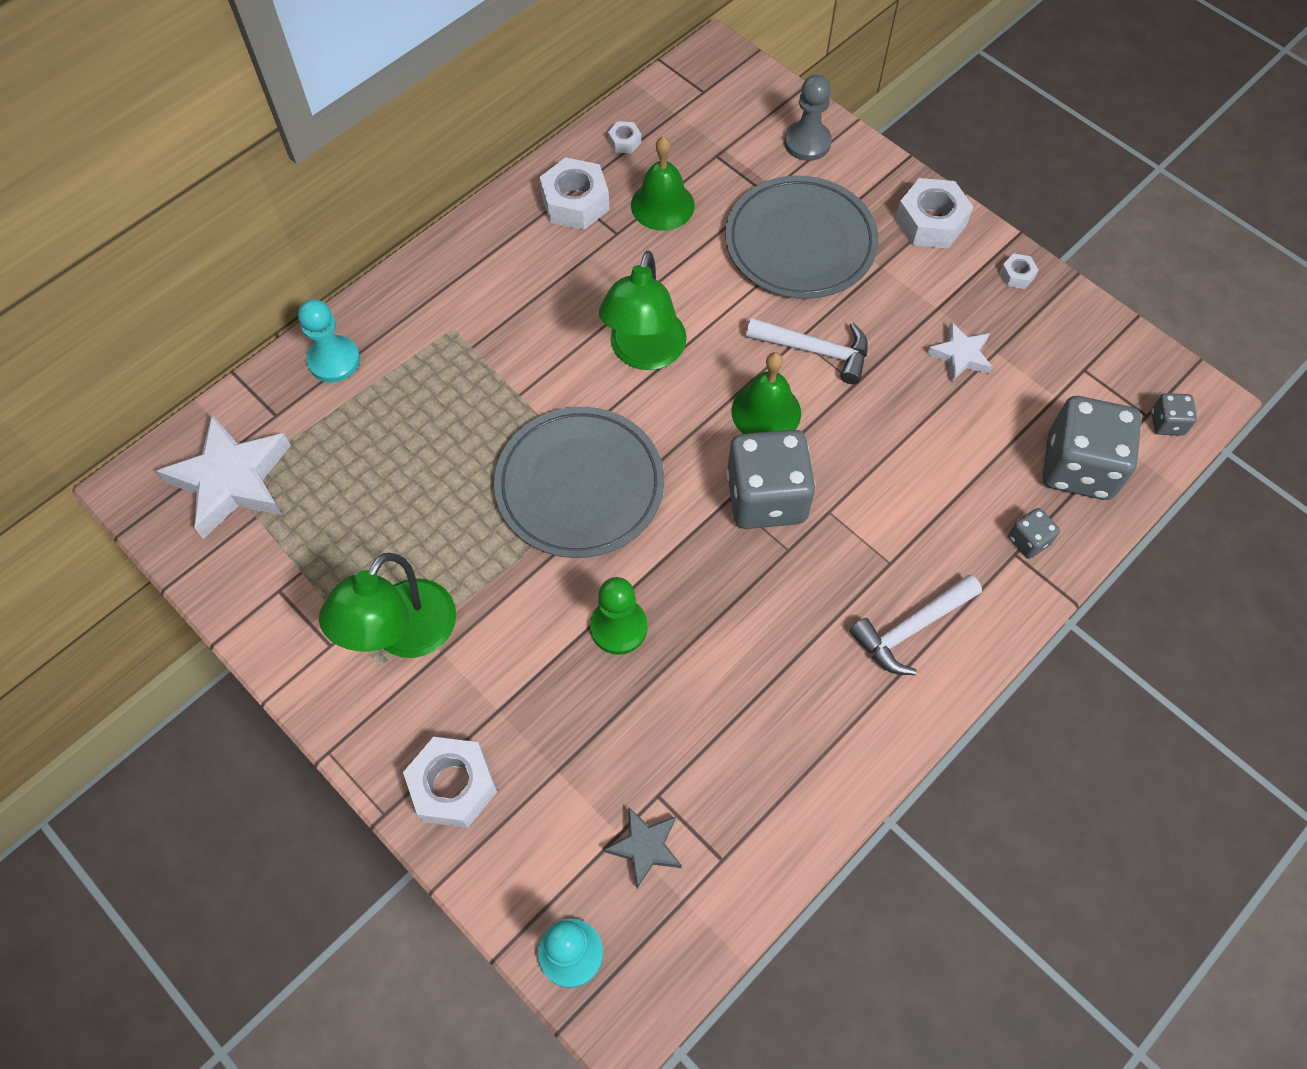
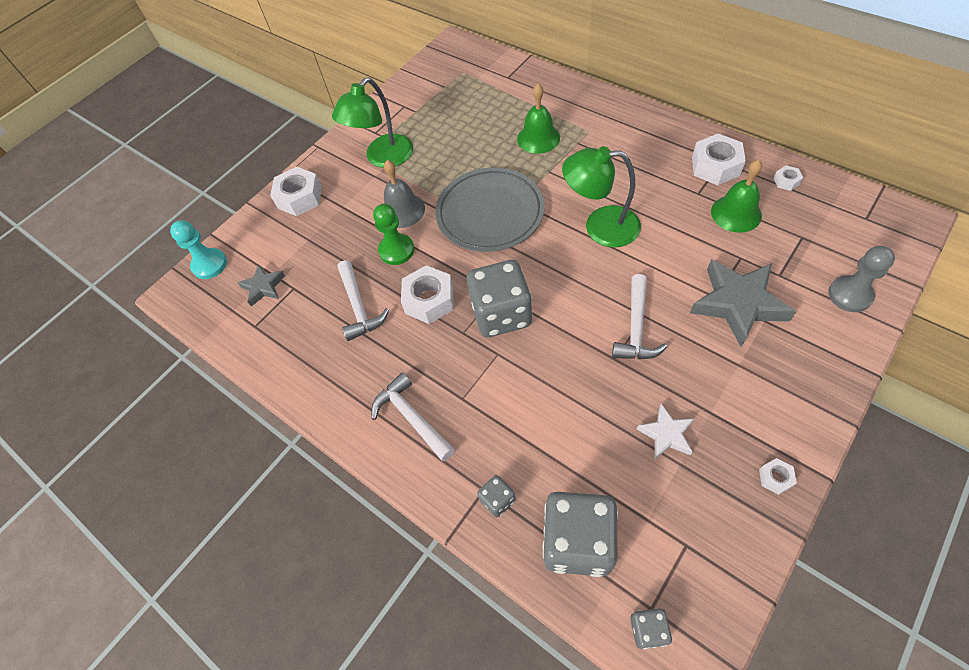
camera: 90 degrees right, 5 degrees down
(232, 480) = (464, 73): white star -> none
(334, 360) = (549, 89): turquoise pawn -> none
(403, 635) = (383, 158): green lamp -> green lamp turned 75 degrees counterclockwise
(536, 612) = (402, 210): none -> grey bell
(717, 690) = (359, 307): none -> white hammer
(766, 412) = (572, 303): green bell -> green bell (538, 138)
(800, 243) = (738, 304): grey plate -> grey star
(930, 222) = (806, 399): white nut -> white nut (429, 300)

